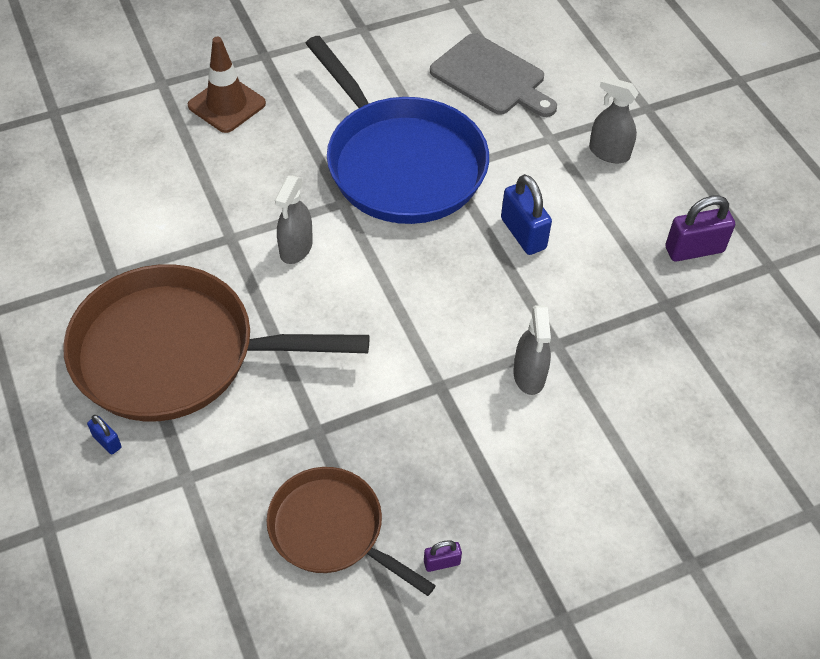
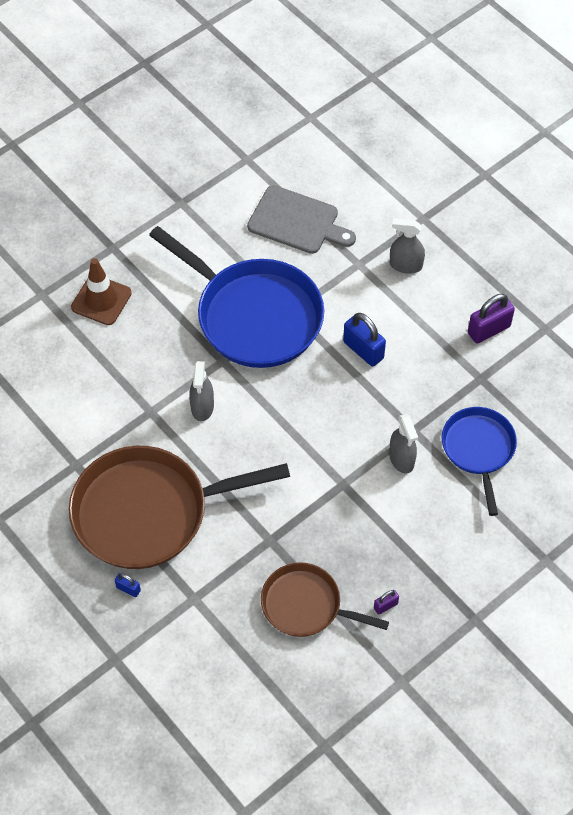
camera: 15 degrees left, 5 degrees up
(637, 391) = (478, 449): none -> blue pan

